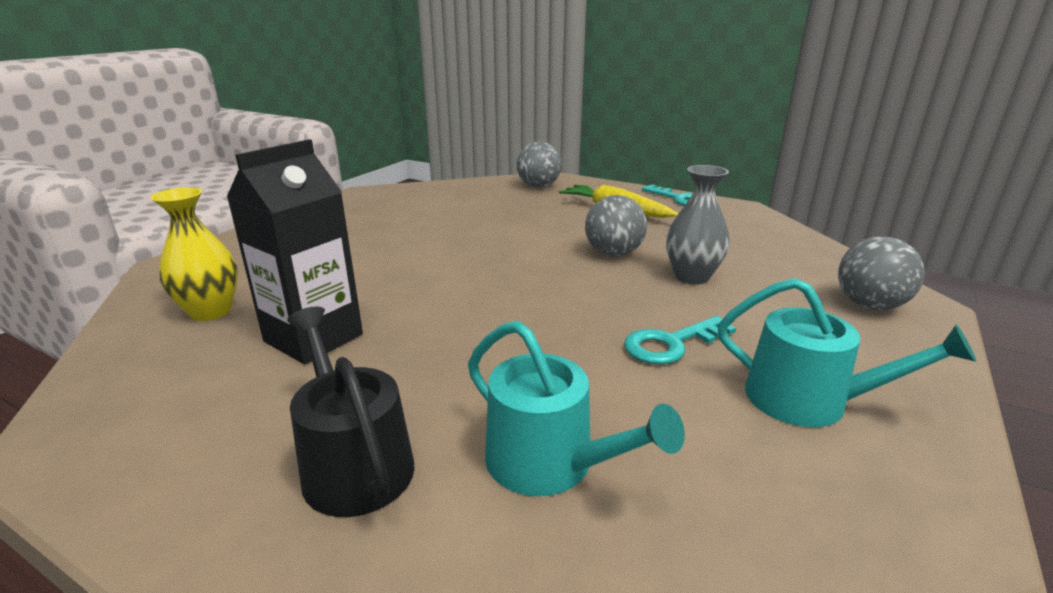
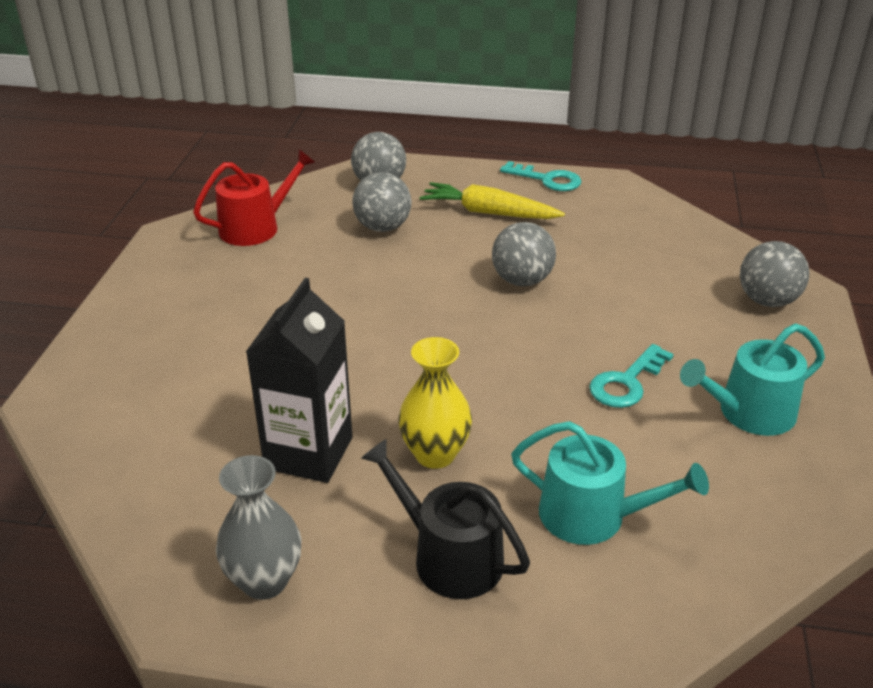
camera: 20 degrees left, 10 degrees up
(210, 311) = (171, 448): yellow vase -> yellow vase (435, 454)
(424, 197) = (256, 227): none -> red watering can
(520, 208) = (383, 227): none -> grey ball
(692, 277) = (609, 297): grey vase -> grey vase (264, 581)
(809, 400) = (749, 413): turquoise watering can -> turquoise watering can turned 150 degrees clockwise

